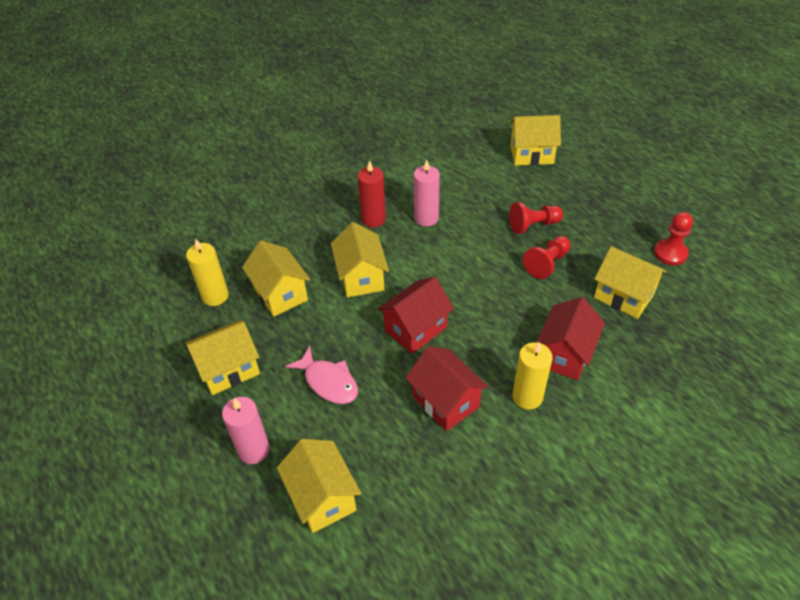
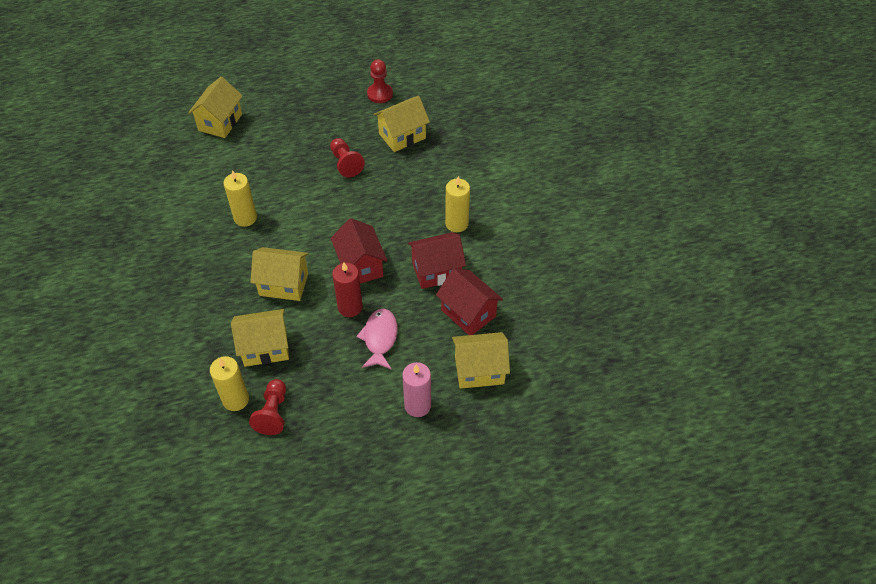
camera: 70 degrees left, 5 degrees up
(229, 369) = (328, 406): yellow house -> none
(328, 382) = (380, 338): pink fish -> pink fish turned 60 degrees counterclockwise
(373, 219) = (220, 254): red candle -> red candle (350, 307)
(426, 218) = (245, 218): pink candle -> yellow candle
(533, 225) = (301, 155): red pawn -> red pawn (273, 413)
(565, 354) = (433, 189): red house -> red house (468, 313)

